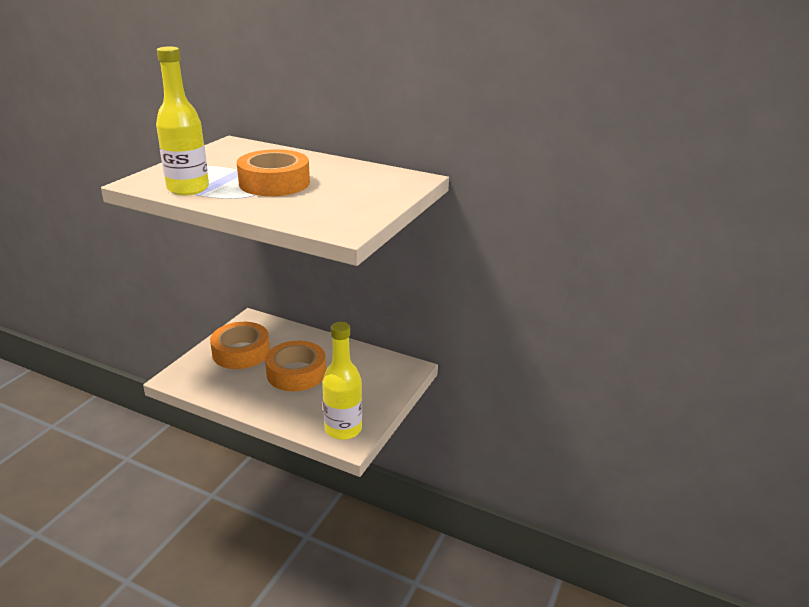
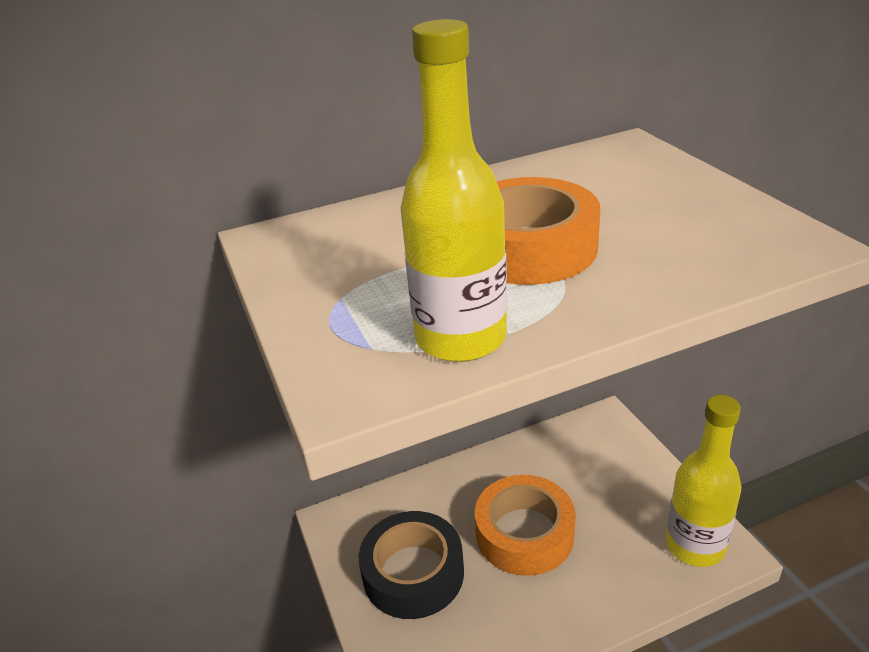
camera: 45 degrees left, 5 degrees up
(241, 352) = (413, 573): orange tape -> black tape

